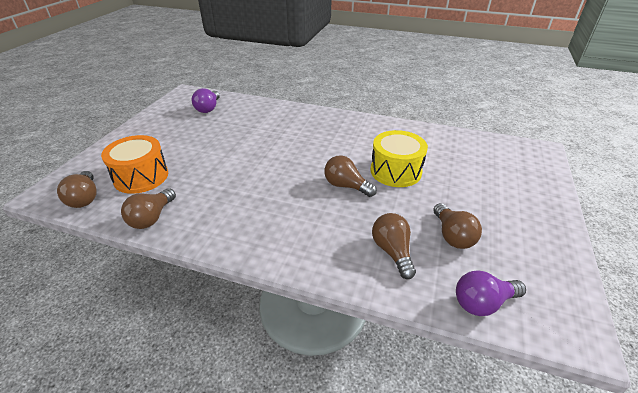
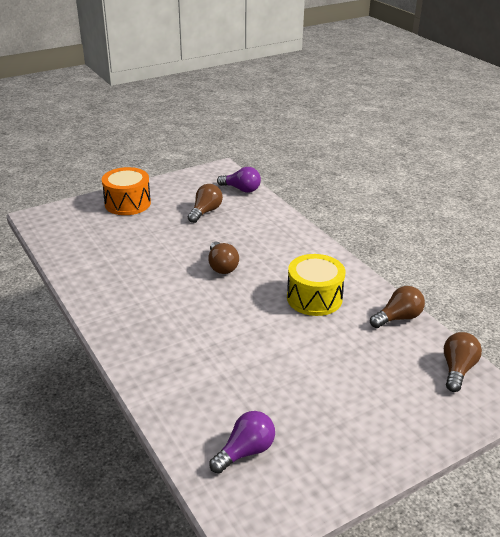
camera: 140 degrees left, 5 degrees down
(141, 177) = (393, 368): orange drum -> orange drum (127, 203)
(392, 251) = (252, 222): brown light bulb -> none
(395, 171) = (167, 257): yellow drum -> yellow drum (314, 298)

